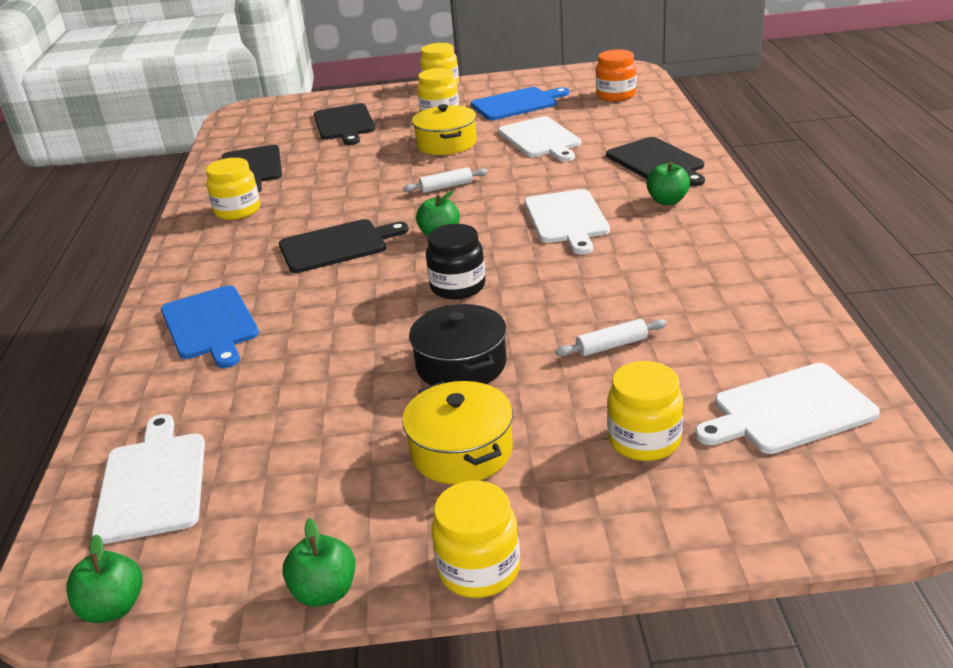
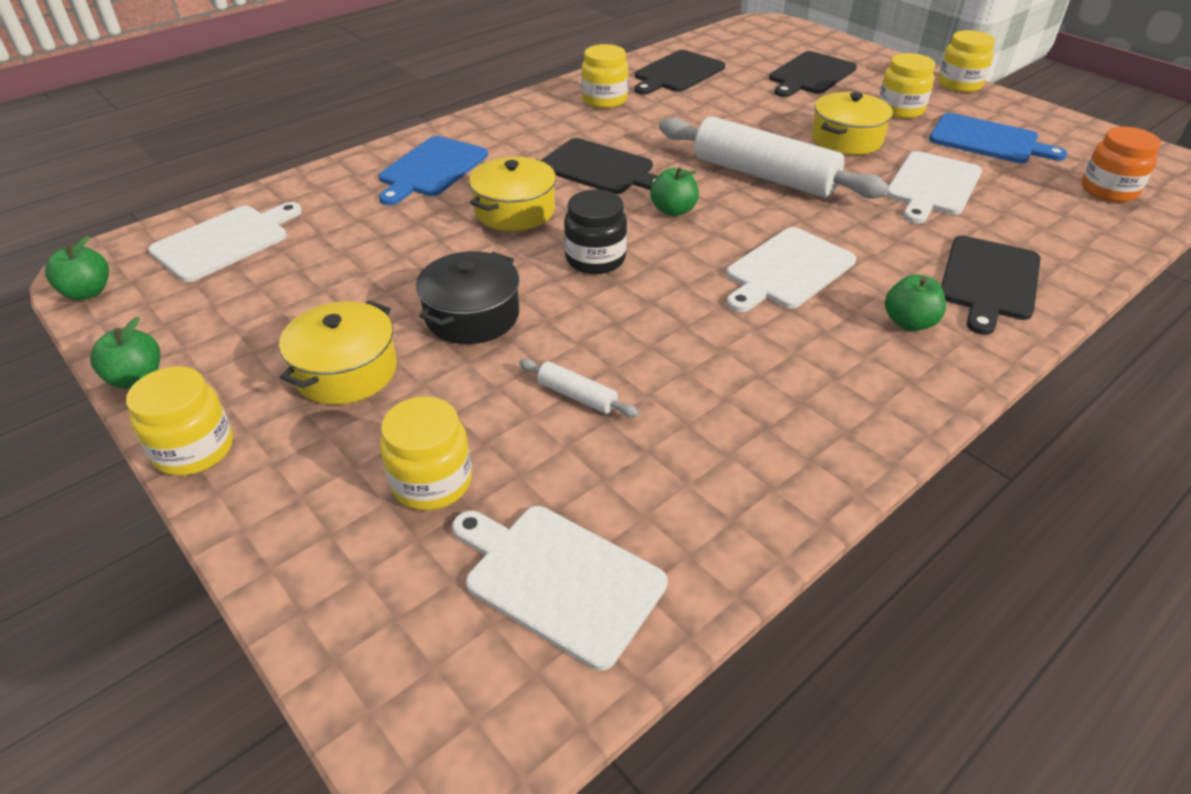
camera: 50 degrees right, 10 degrees up
(341, 302) = (515, 211): none -> yellow pot
(446, 187) = (764, 175): white rolling pin -> white rolling pin, size x2.43

